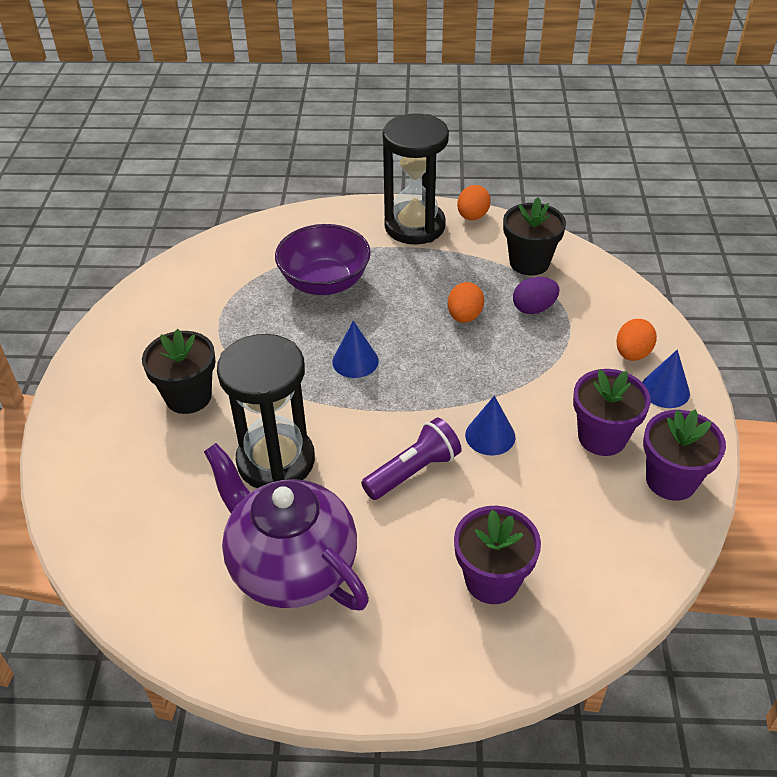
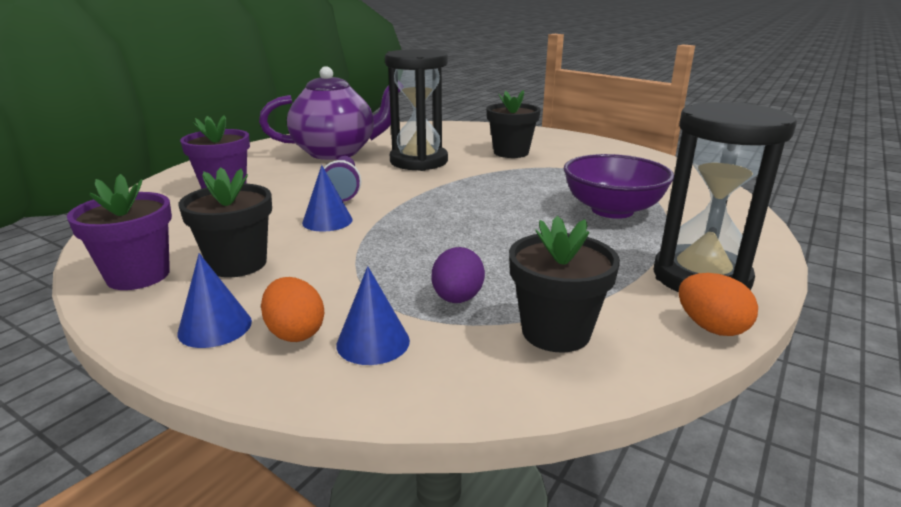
camera: 120 degrees right, 20 degrees down
(355, 361) = (484, 198): blue cone -> blue cone (373, 342)
(464, 316) = (490, 255): orange egg -> none
(602, 437) = (238, 264): purple flower pot -> black flower pot

